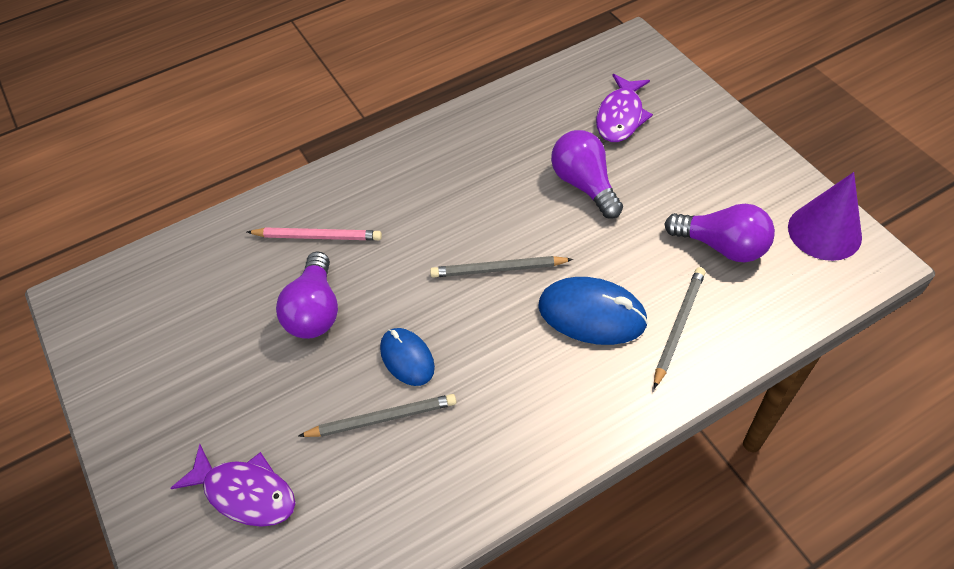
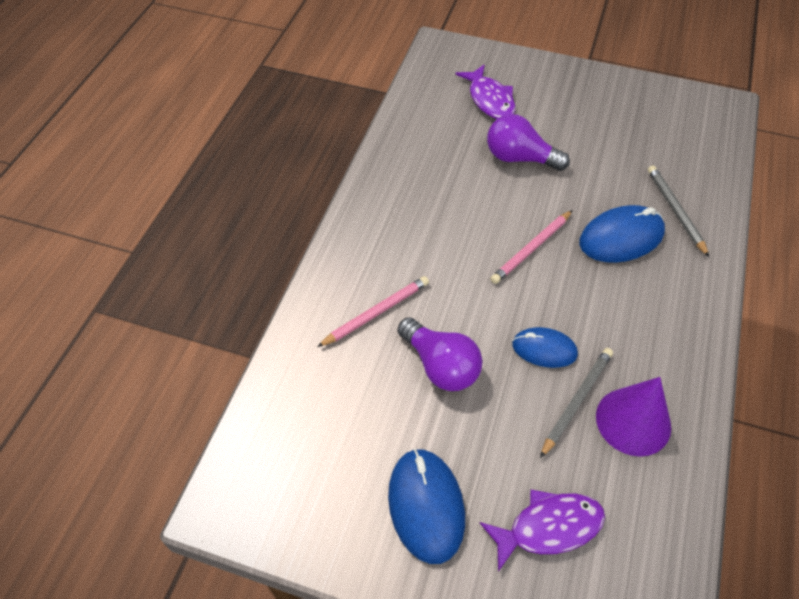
camera: 45 degrees left, 0 degrees up
(186, 403) = (426, 506): none -> blue mouse
(498, 269) = (531, 248): grey pencil -> pink pencil
(722, 246) = (642, 146): purple light bulb -> none
(824, 232) = (684, 104): purple cone -> purple cone (633, 421)

